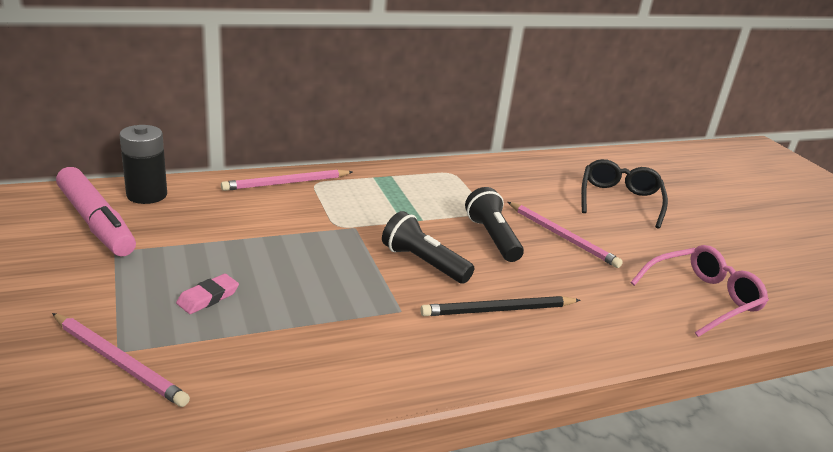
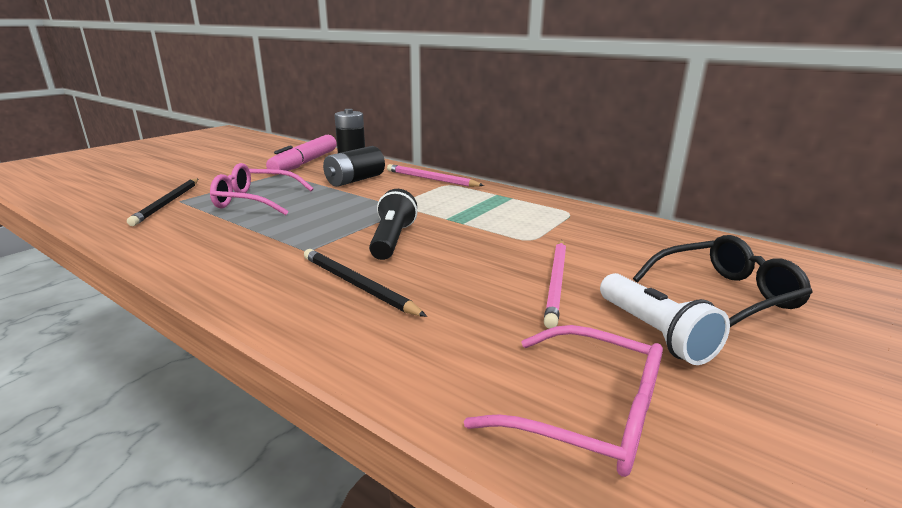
camera: 60 degrees right, 5 degrees down
(119, 362) = (168, 203): pink pencil -> black pencil
(208, 297) = (256, 201): pink eraser -> pink glasses
(225, 219) = (355, 180): none -> black battery
(492, 237) = (486, 253): black flashlight -> none
(644, 241) = (654, 333): none -> white flashlight

